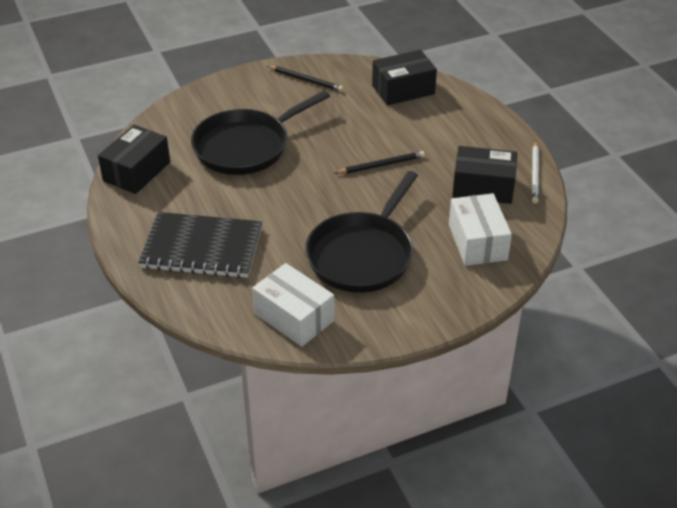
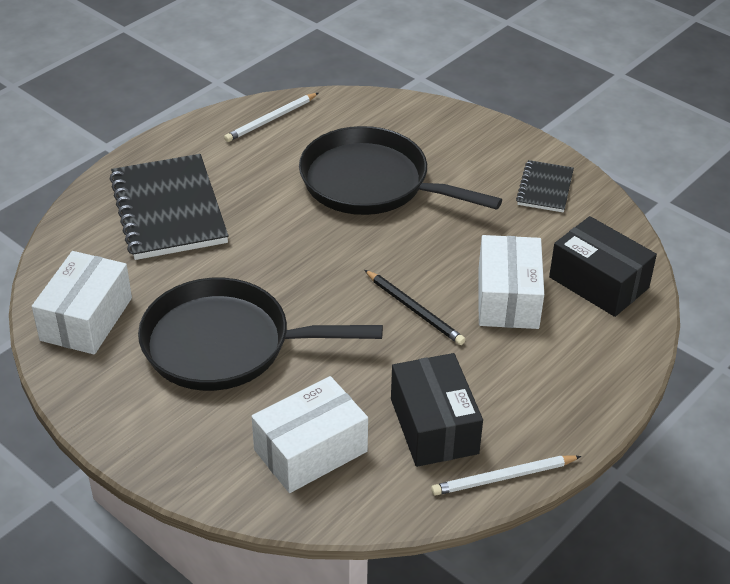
camera: 65 degrees right, 0 degrees up
(137, 171) = (271, 120): black box -> white pencil
(306, 80) = (545, 188): black pencil -> black notebook
(395, 126) = (507, 298): none -> white box

